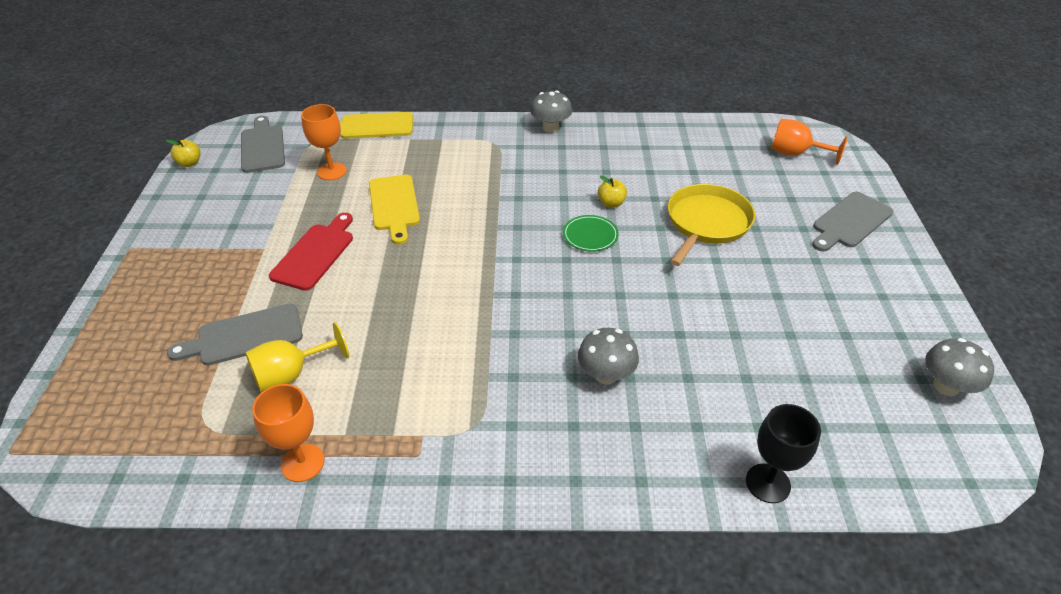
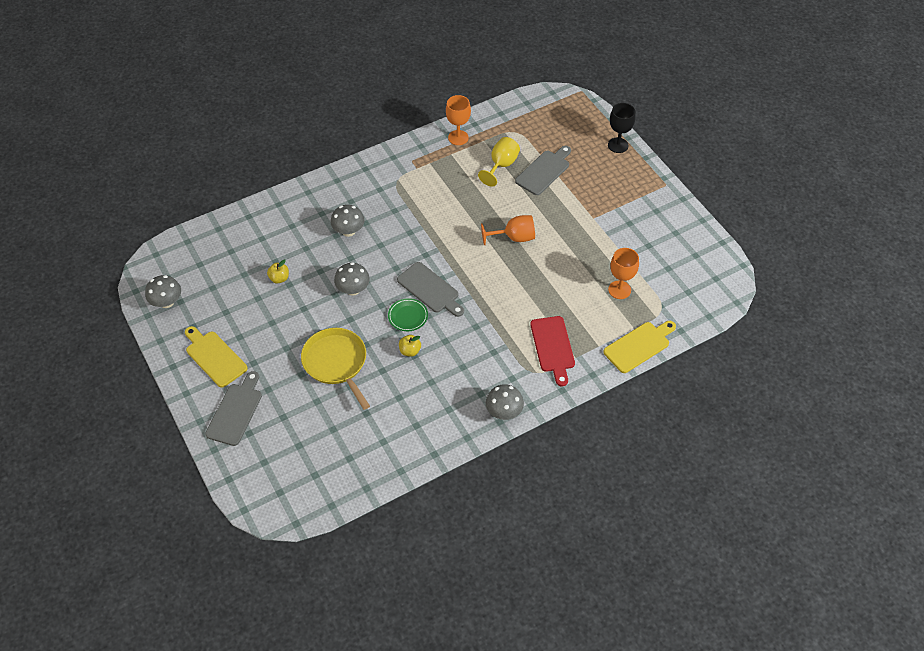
camera: 150 degrees right, 10 degrees up
(189, 163) = (718, 252): yellow apple -> yellow apple (279, 278)
(262, 147) = (691, 288): grey cutting board -> grey cutting board (430, 289)
(315, 254) = (561, 228): red cutting board -> red cutting board (553, 347)
(394, 205) = (550, 282): yellow cutting board -> yellow cutting board (214, 357)
(644, 291) = (353, 289): none -> grey mushroom
(706, 223) = (336, 363): yellow pan -> yellow pan turned 150 degrees clockwise
(768, 483) = (250, 214): black goblet -> black goblet (618, 145)
(795, 153) = (293, 476): orange goblet -> orange goblet (514, 237)

